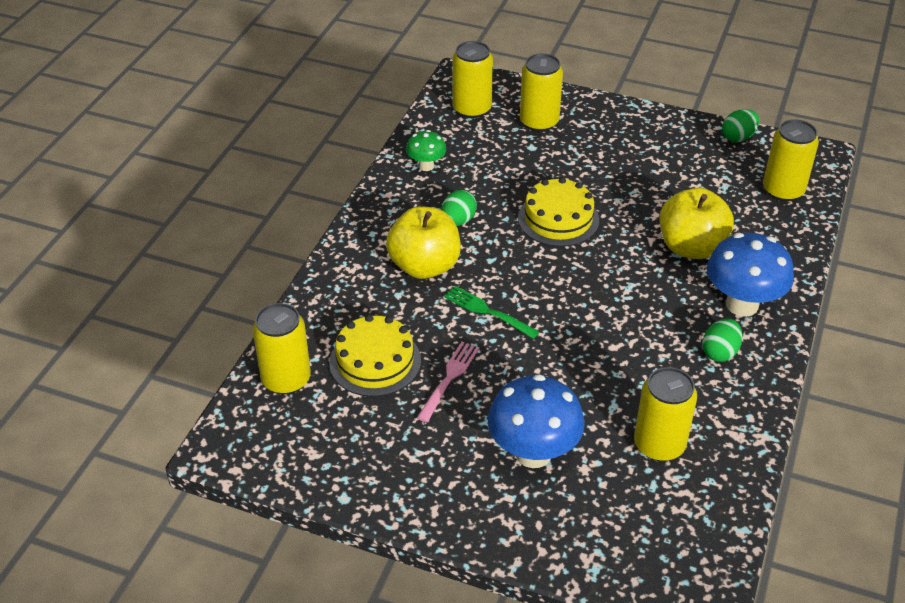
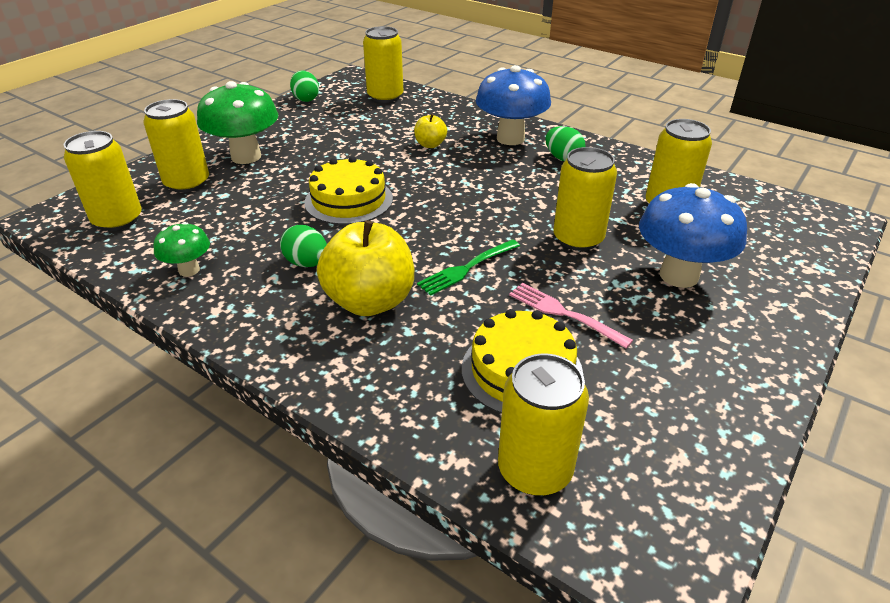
camera: 75 degrees left, 5 degrees down
(564, 378) = (578, 239): none -> yellow can
(599, 138) = (246, 157): none -> green mushroom
(691, 247) = (430, 145): yellow apple -> yellow apple, size x0.49

